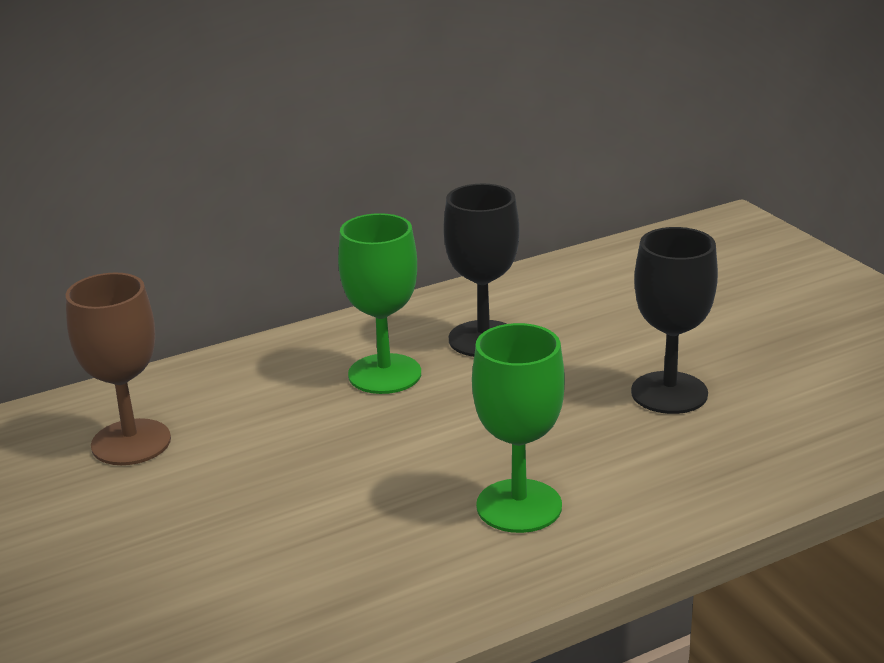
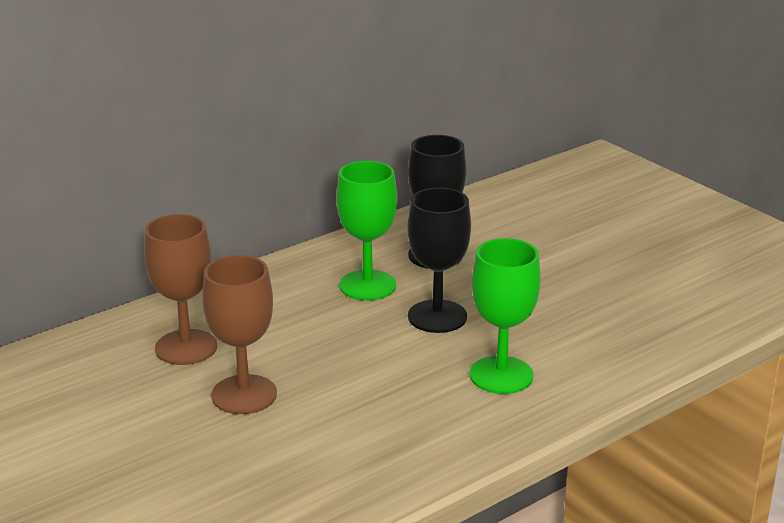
camera: 10 degrees left, 0 degrees up
(178, 510) = (244, 395): none -> brown goblet
(669, 393) = (587, 288): black goblet -> black goblet (437, 316)

